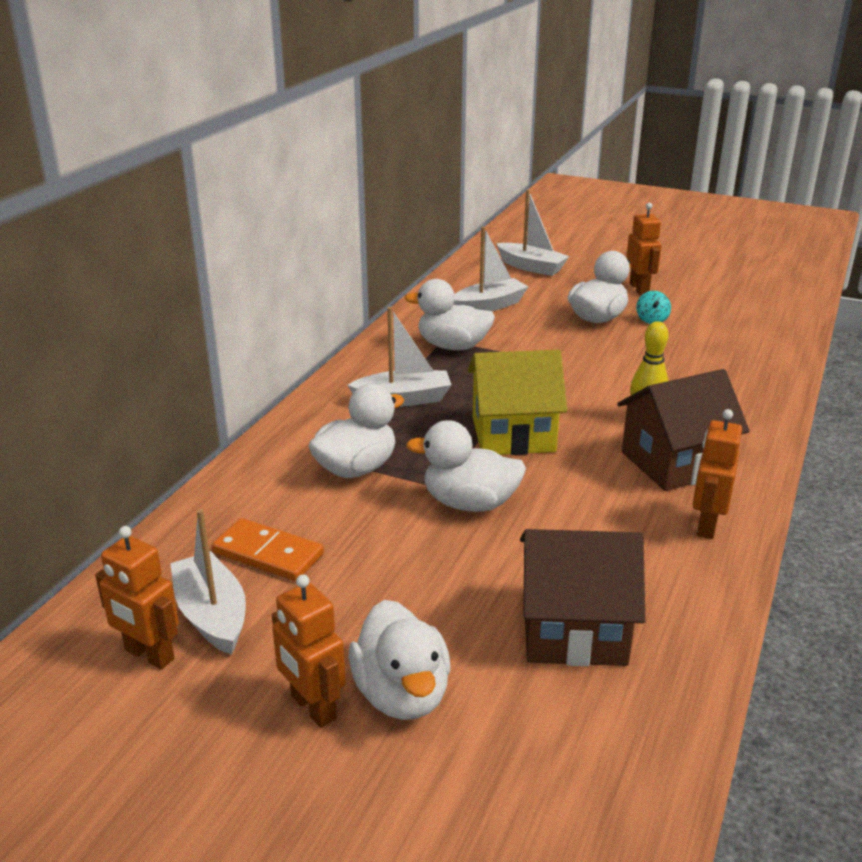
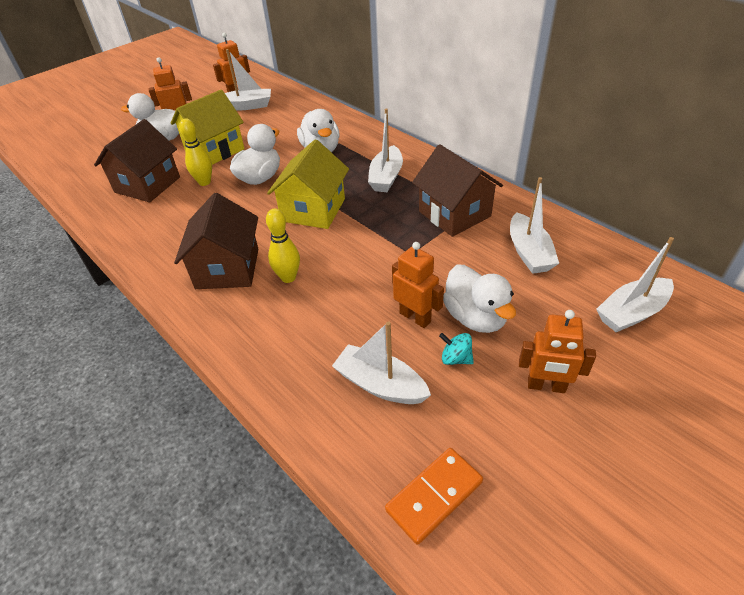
camera: 115 degrees right, 15 degrees up
(268, 554) = (273, 120): orange domino -> orange domino (434, 496)
(413, 590) = (215, 150): none -> yellow house
(453, 346) = (454, 214): white duck -> brown house
(518, 559) = (204, 182): none -> yellow bowling pin
(706, 525) = (163, 255): orange robot -> orange robot (415, 317)
(714, 343) = (380, 384): none -> white boat

